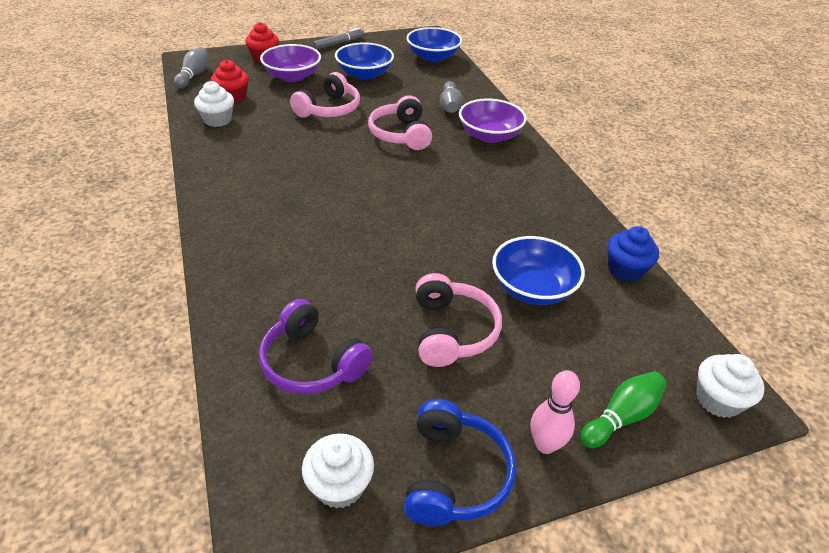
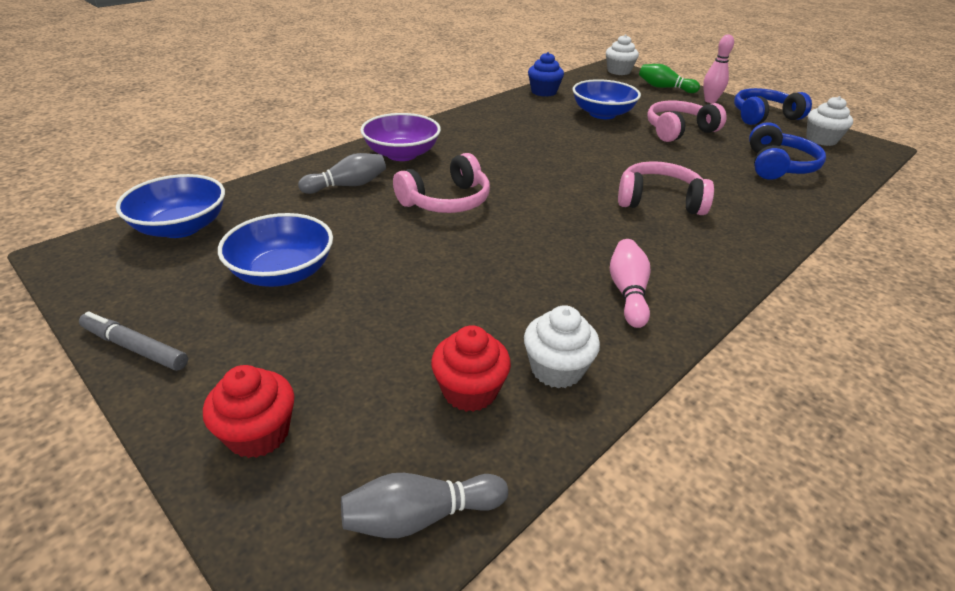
camera: 115 degrees left, 5 degrees down
(241, 162) = (628, 292): none -> pink bowling pin
(292, 76) = (335, 350): purple bowl -> none
(312, 362) = (778, 166): purple headphones -> blue headphones
(329, 109) = (427, 270): pink headphones -> pink headphones (659, 201)

